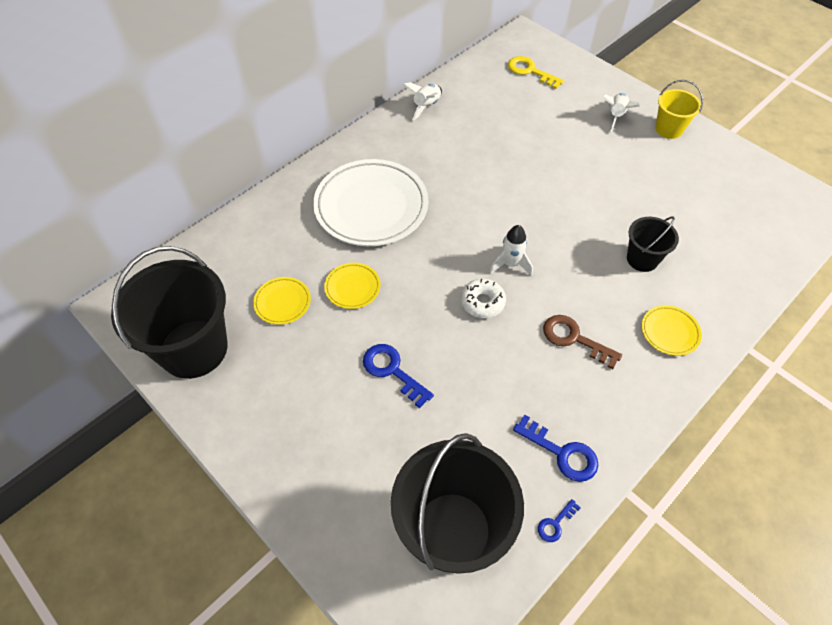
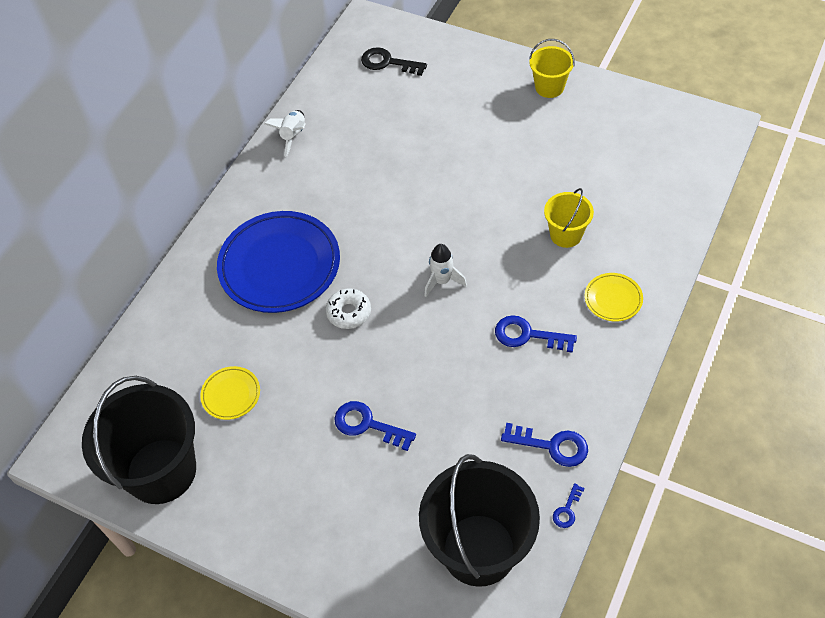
camera: 15 degrees left, 0 degrees up
(352, 287) = (295, 356): yellow plate -> none
(371, 207) = (280, 266): white plate -> blue plate
(482, 302) = (429, 328): white donut -> white donut (349, 312)
(530, 71) = (388, 62): yellow key -> black key
(574, 339) = (528, 335): brown key -> blue key
(616, 116) = (492, 88): white rocket -> none
(642, 259) = (566, 234): black bucket -> yellow bucket

